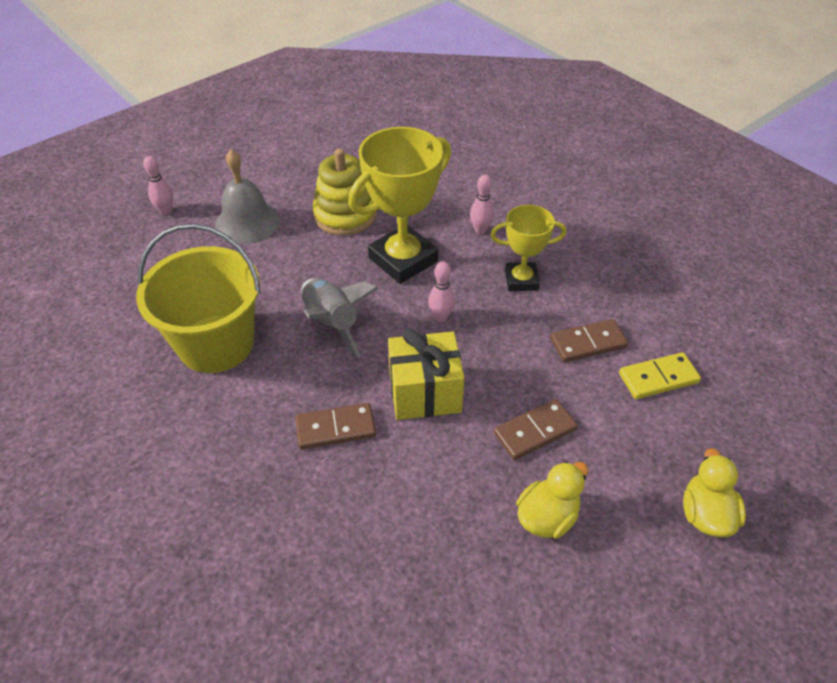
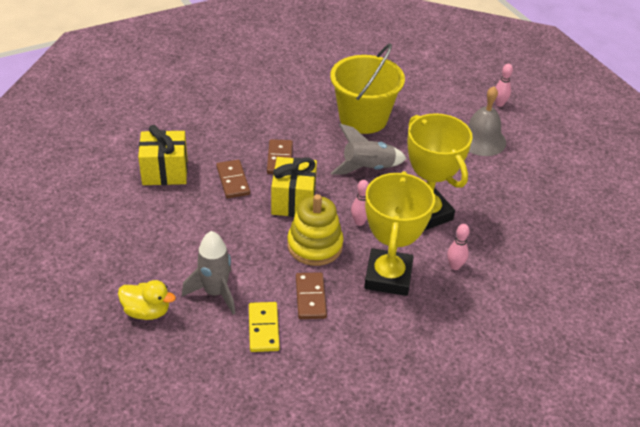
camera: 100 degrees right, 5 degrees down
(345, 215) = (484, 190): yellow stacking toy -> yellow stacking toy (315, 245)
(411, 590) = (165, 171): none -> yellow gift
(521, 280) = (388, 276): yellow trophy -> yellow trophy, size x1.70
(534, 431) = (243, 246): brown domino -> brown domino (233, 181)
(547, 517) = (181, 235): yellow duck -> none
(631, 442) = (215, 292): none -> grey rocket

